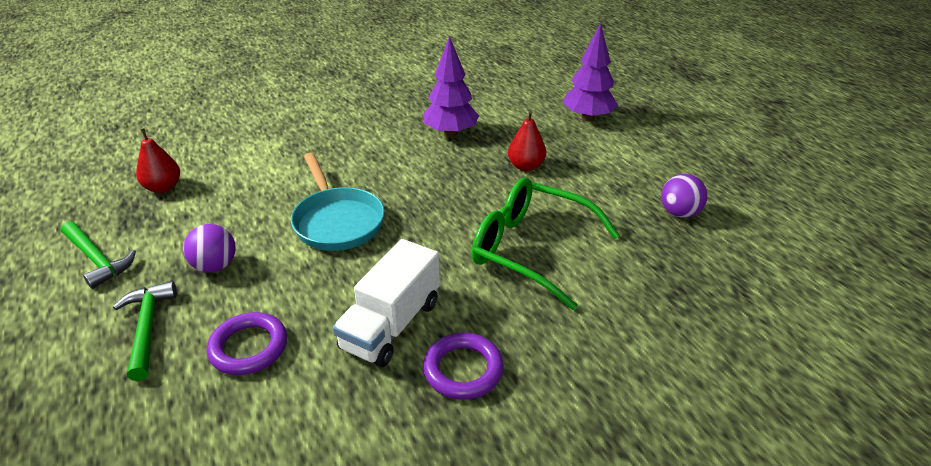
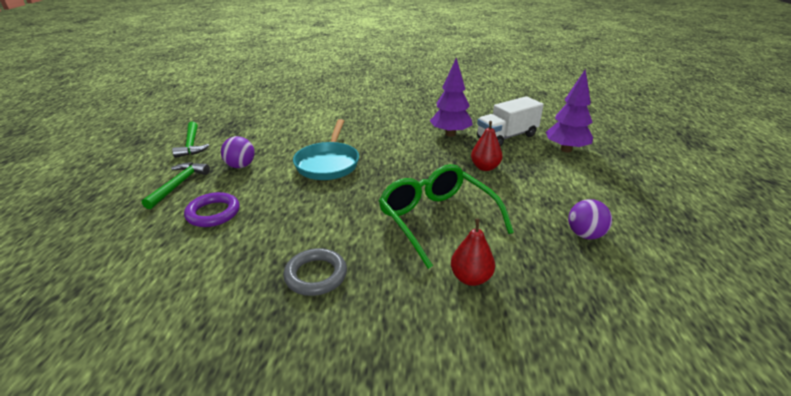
camera: 30 degrees right, 5 degrees down
(163, 187) = (256, 120): red pear -> red pear (471, 278)
(391, 325) = (300, 231): white truck -> white truck (506, 137)
(463, 369) = (316, 275): purple ring -> grey ring

